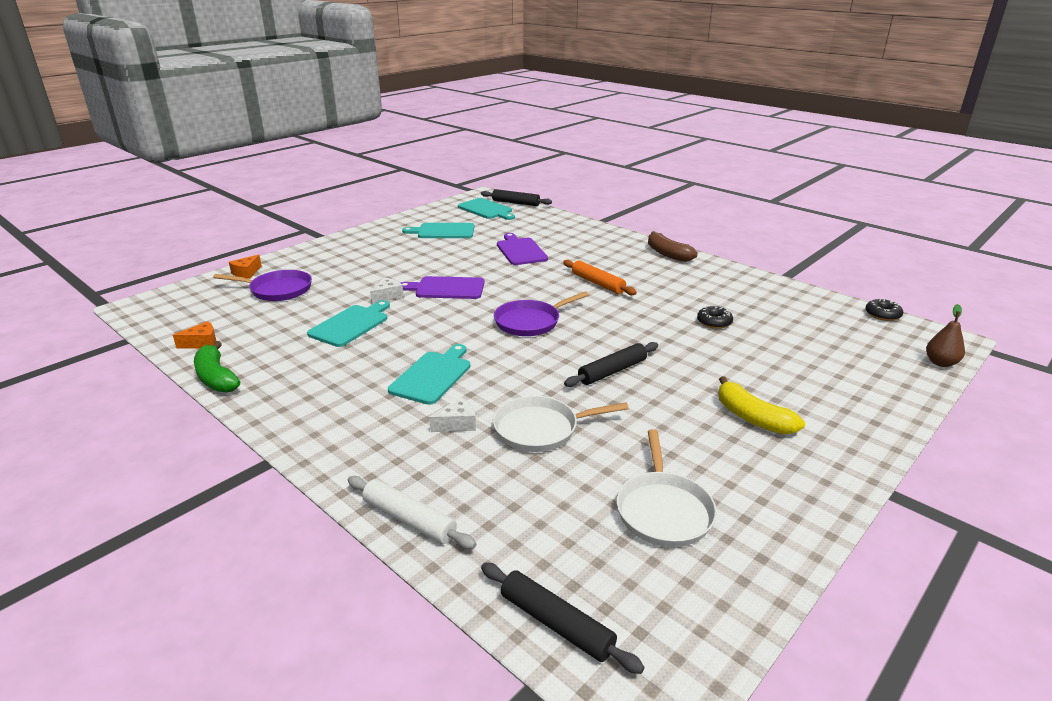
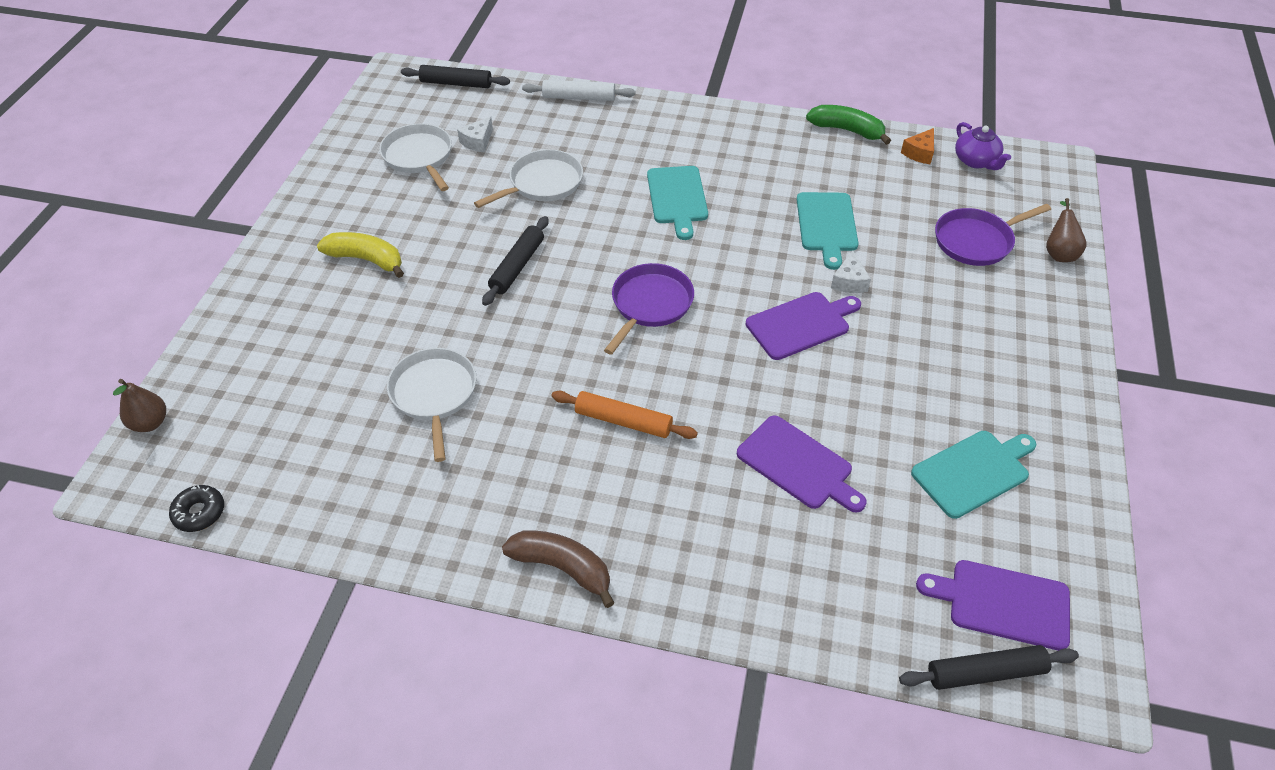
camera: 150 degrees right, 20 degrees up
(179, 325) = (976, 161): none -> purple teapot
(246, 273) = (1059, 253): orange cheese -> brown pear
(457, 424) = (611, 164): white cheese -> white cheese (478, 142)
(486, 209) = (1002, 603): turquoise cutting board -> purple cutting board
(714, 322) = (434, 394): black donut -> white pan

